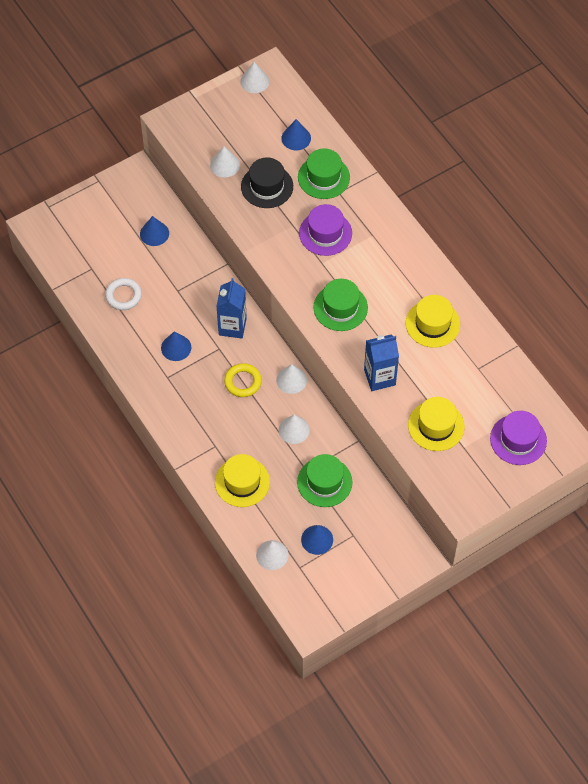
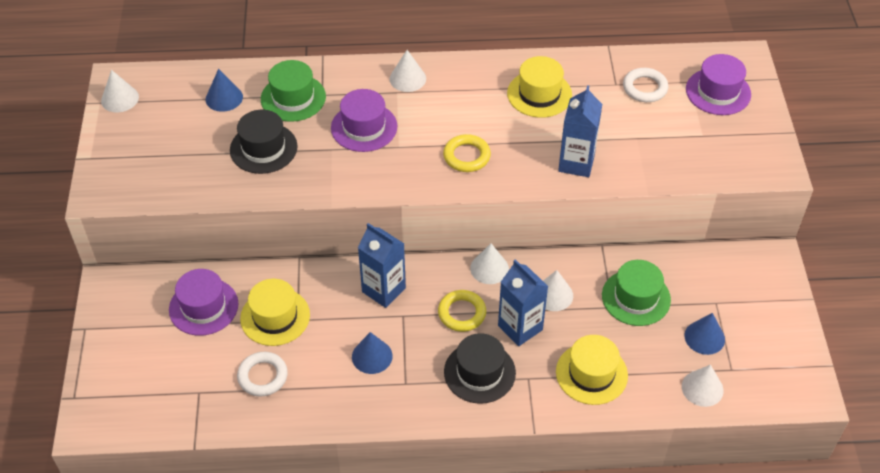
camera: 60 degrees left, 10 degrees down
(154, 233) = (203, 307): blue cone -> purple hat
(202, 415) = (479, 372): none -> black hat
(225, 165) = (203, 171): white cone -> white cone (407, 78)
(253, 422) = (520, 327): none -> blue carton
(340, 307) = (466, 156): green hat -> yellow ring
(436, 426) = (664, 145): yellow hat -> yellow hat (275, 317)
(487, 389) = (645, 88): none -> white ring

